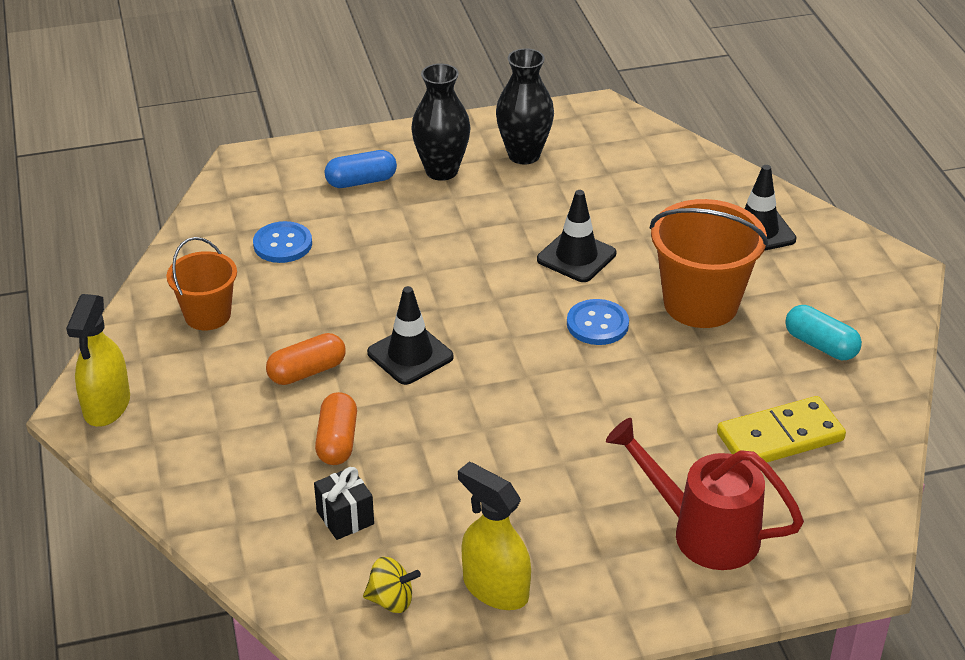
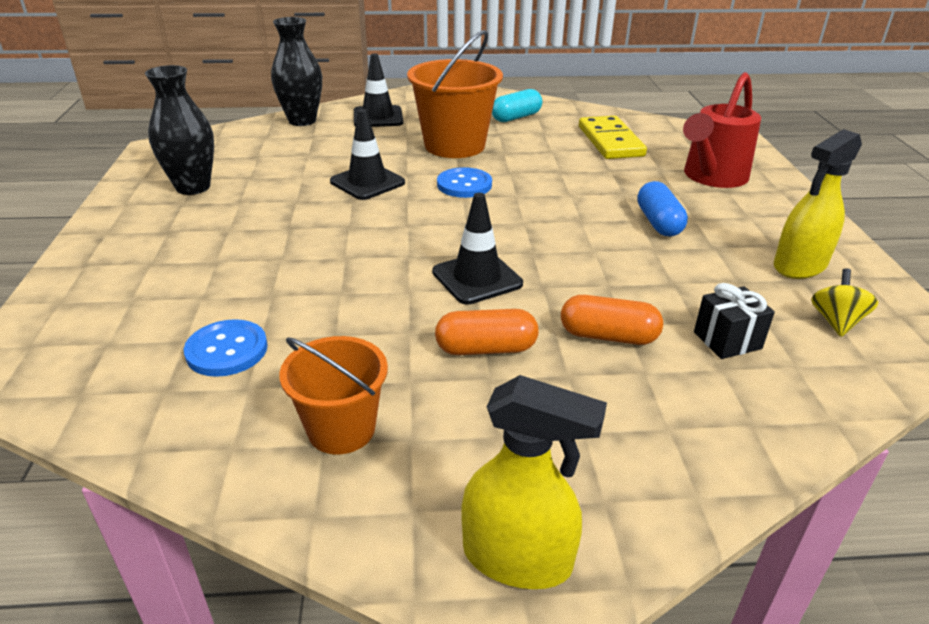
camera: 80 degrees left, 5 degrees down
(307, 372) = (486, 349): orange capsule -> orange capsule turned 75 degrees counterclockwise
(361, 181) = (147, 281): blue capsule -> blue capsule (658, 223)
(441, 171) = (176, 231): black vase -> black vase (302, 121)

